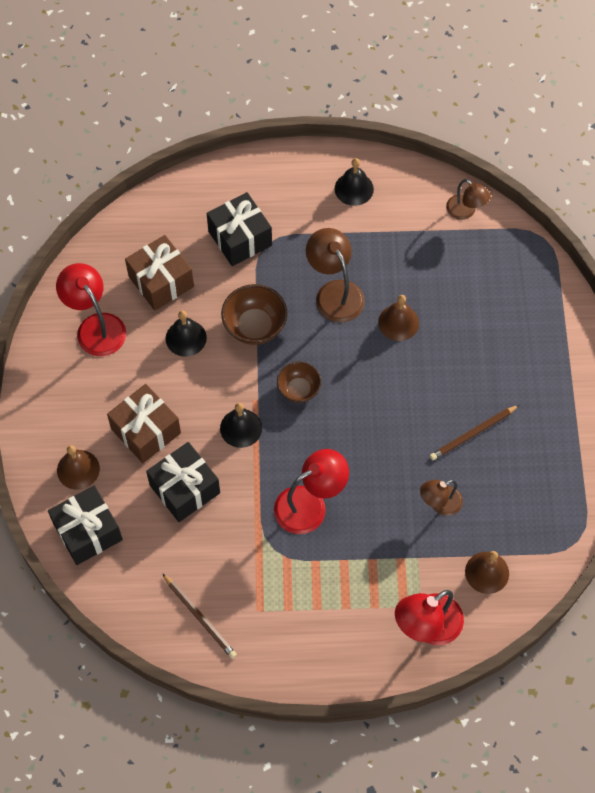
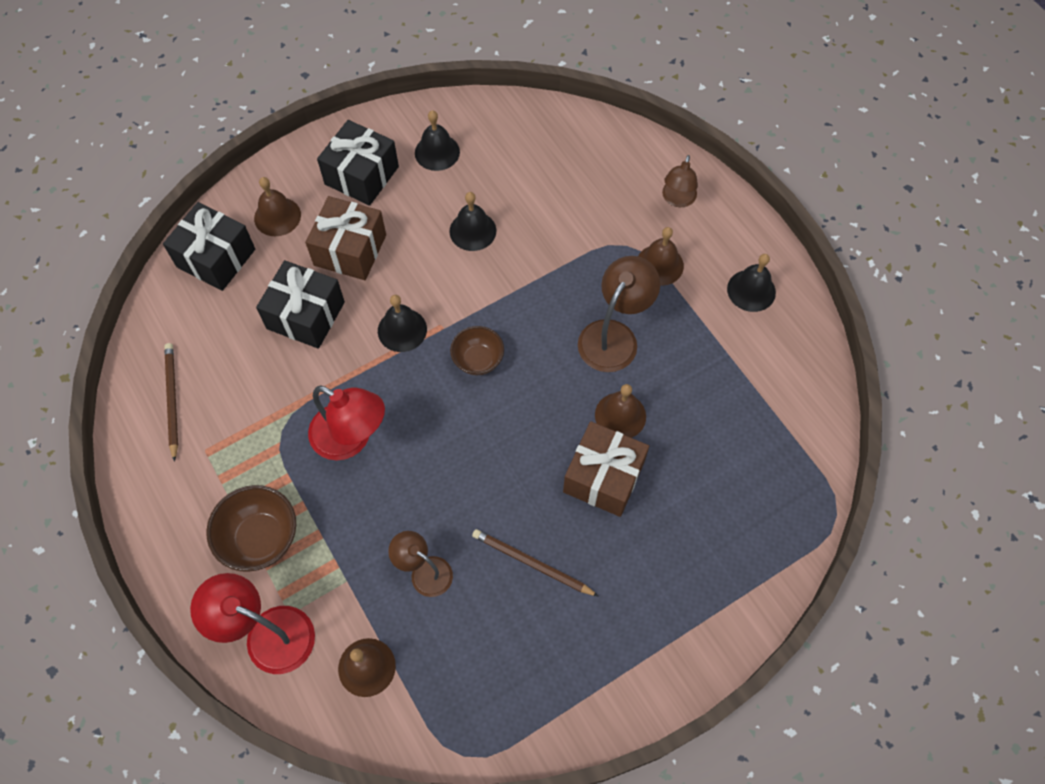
camera: 60 degrees right, 0 degrees up
(95, 326) = (437, 152): red lamp -> black bell
(161, 281) = (521, 178): brown gift -> brown gift (603, 477)
(199, 617) = (172, 400): brown pencil -> brown pencil turned 150 degrees clockwise
(240, 238) = (616, 219): black gift -> black gift (362, 175)
(255, 327) = (524, 283): brown bowl -> brown bowl (261, 538)
(296, 232) = (659, 265): none -> brown bell
(465, 211) = (807, 414): brown lamp -> brown lamp (677, 199)

